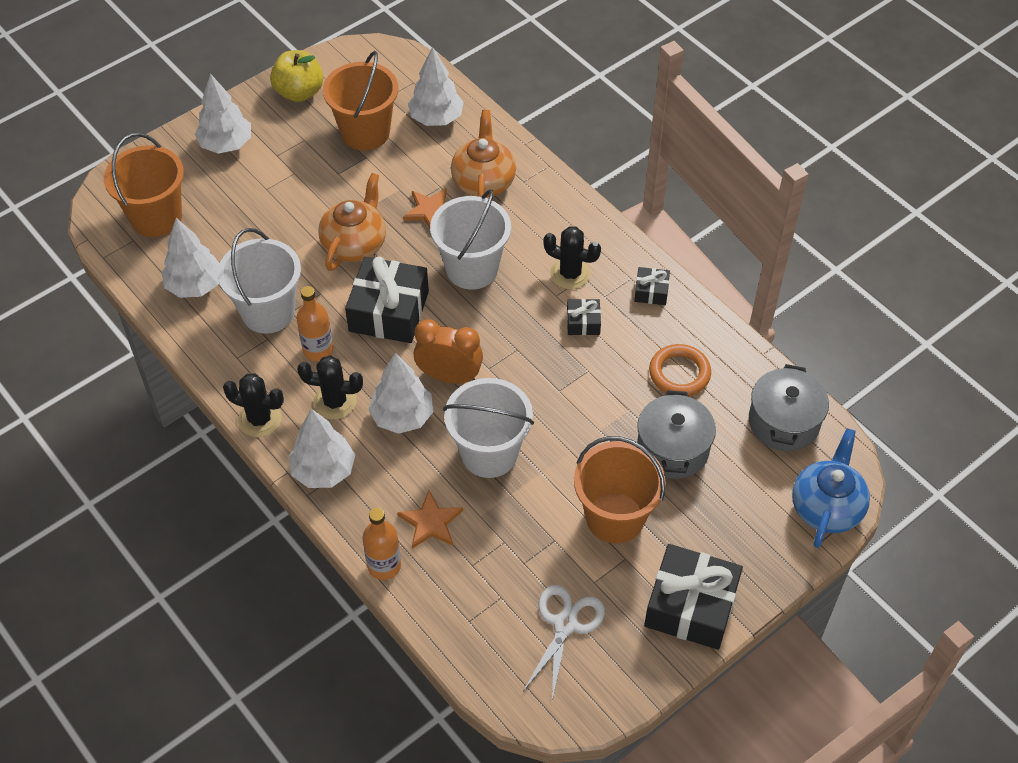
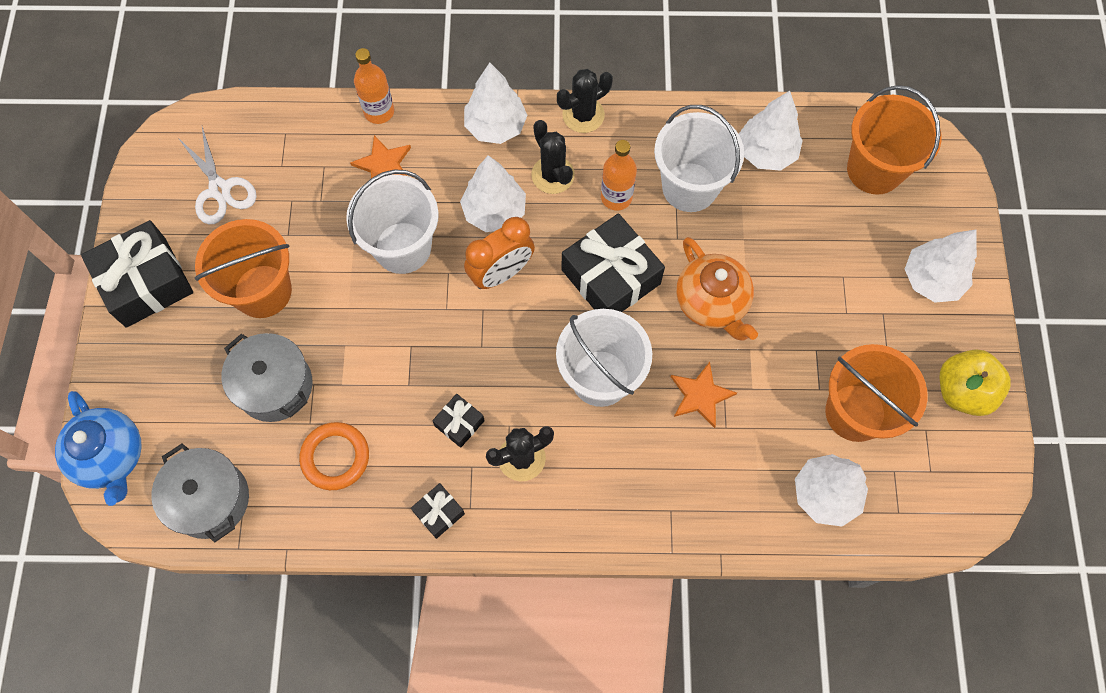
camera: 130 degrees right, 15 degrees up
(335, 402) = (553, 175): black cactus -> black cactus turned 75 degrees counterclockwise
(483, 181) = (700, 472): orange teapot -> none

